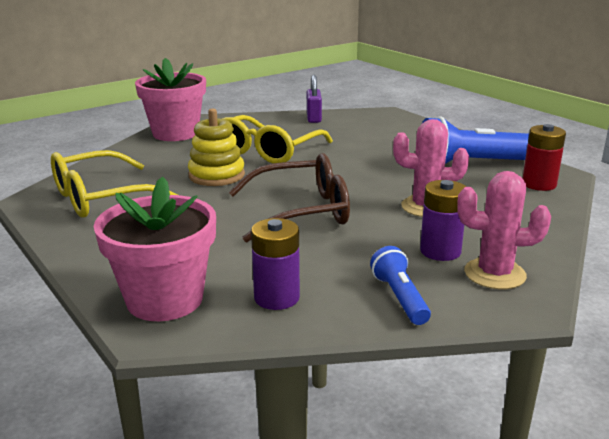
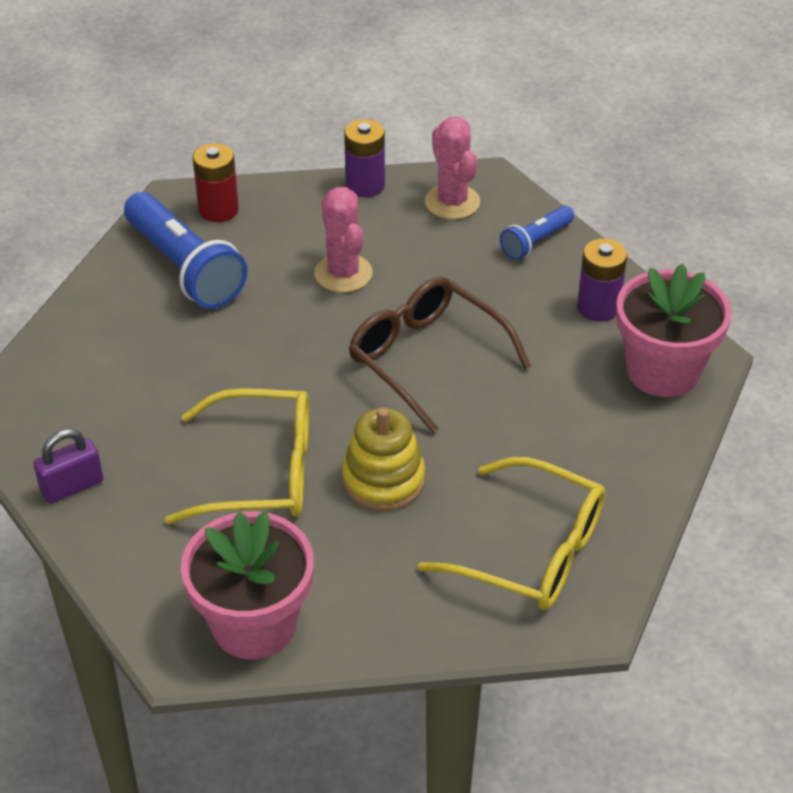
camera: 120 degrees left, 20 degrees up
(440, 251) = (436, 240): purple battery -> purple battery (365, 185)

